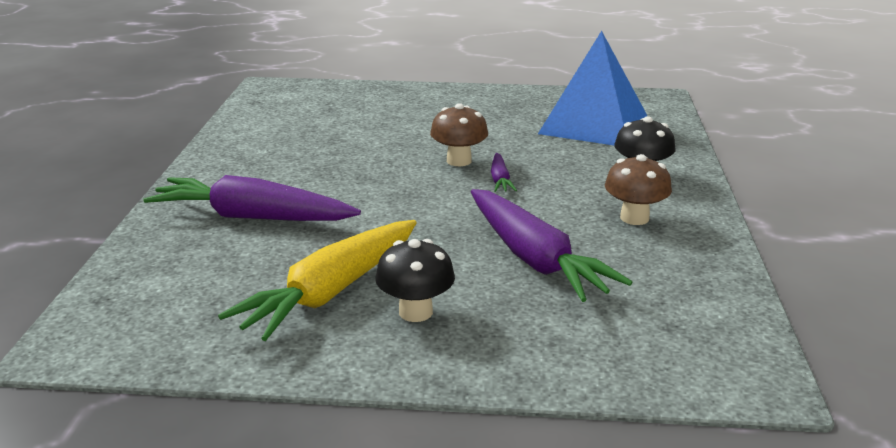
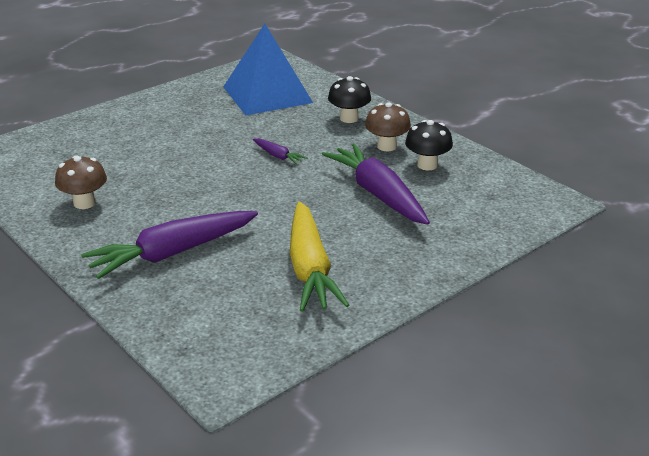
camera: 45 degrees left, 5 degrees up
(415, 312) = (372, 253): black mushroom -> black mushroom (427, 165)
(459, 161) = (231, 155): brown mushroom -> brown mushroom (84, 203)
(534, 259) = (378, 194): purple carrot -> purple carrot turned 135 degrees counterclockwise

